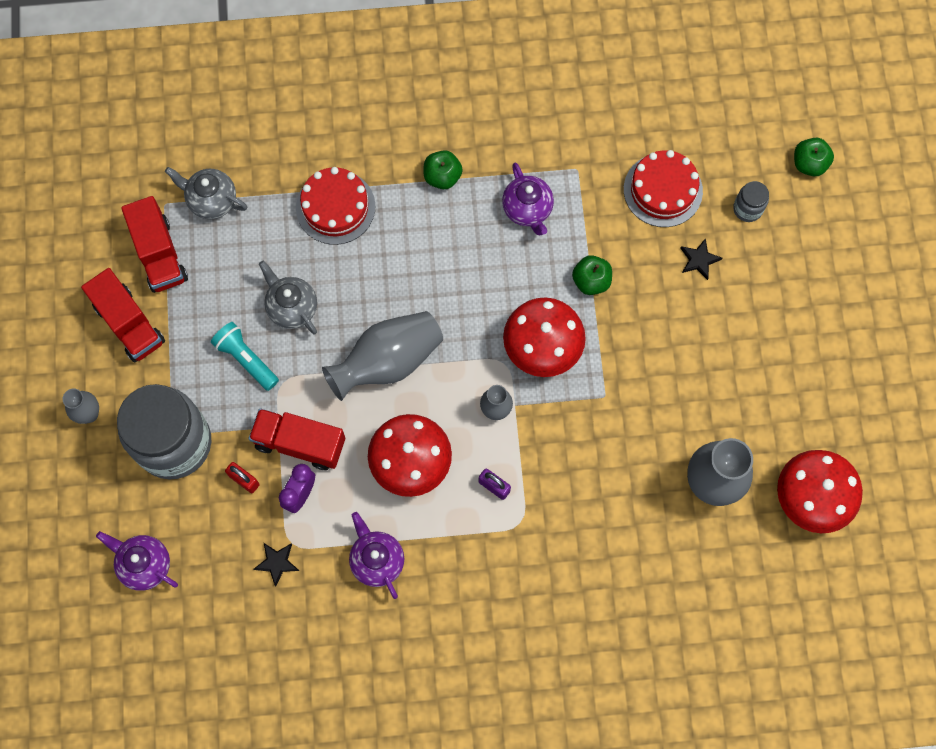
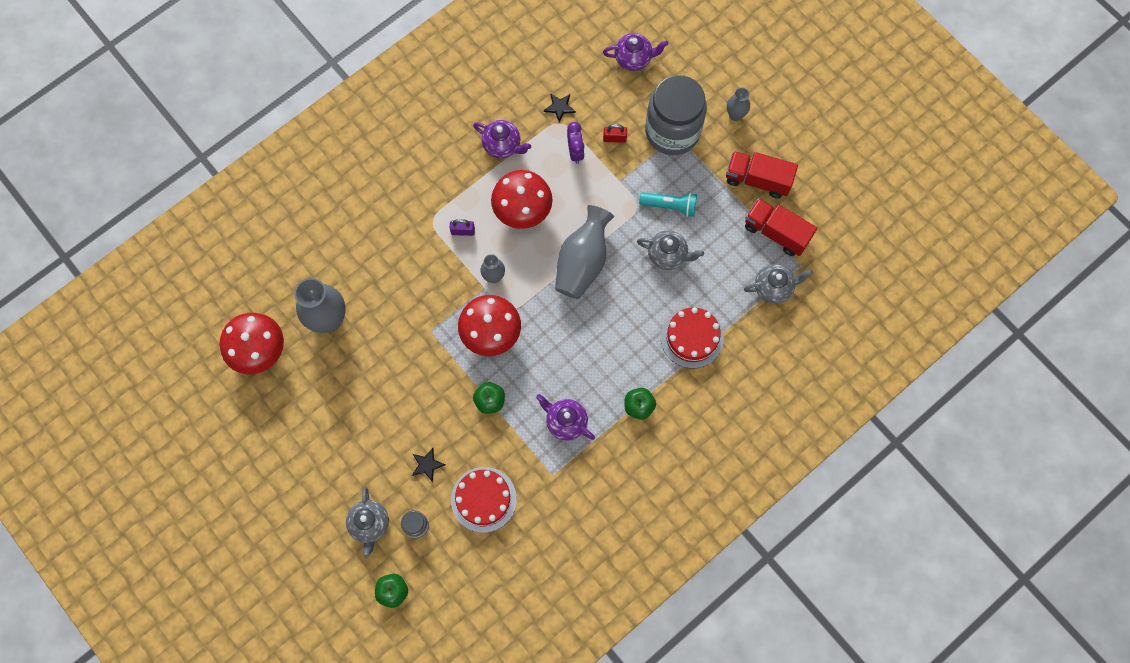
camera: 145 degrees right, 0 degrees up
(300, 443) = (598, 179): red truck -> none
(794, 240) = (370, 524): none -> grey teapot

